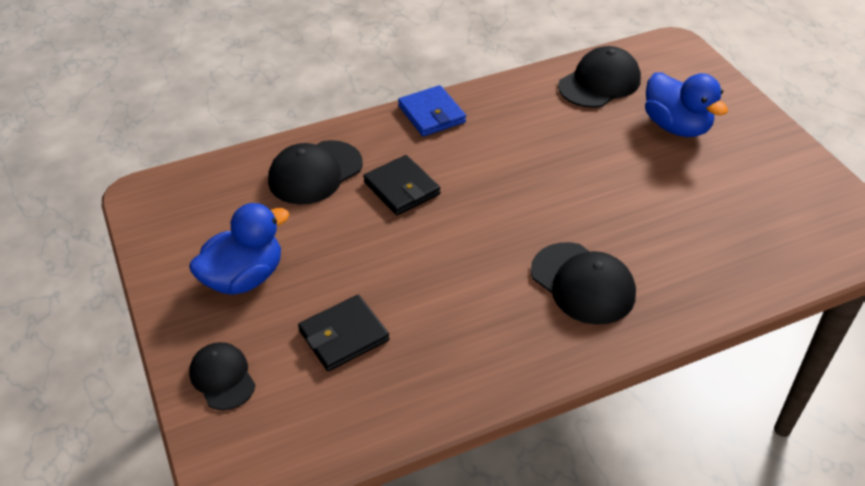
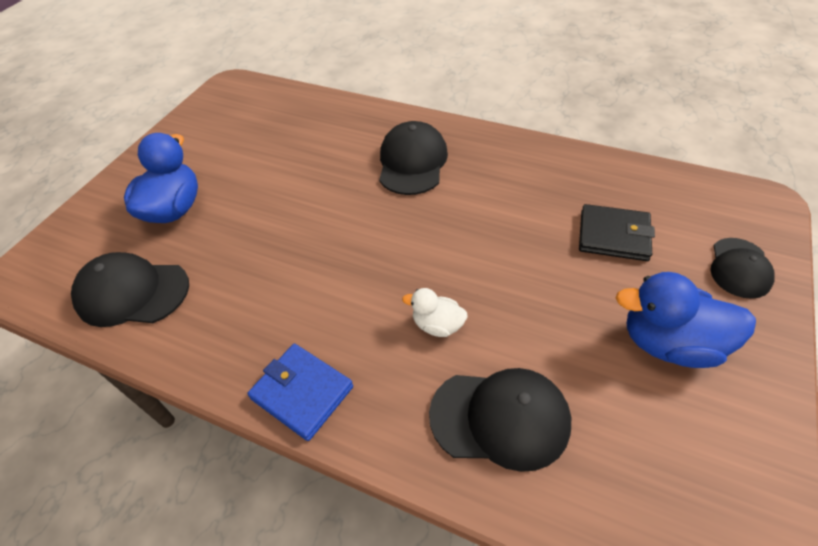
camera: 130 degrees left, 5 degrees up
(402, 188) = (437, 325): black wallet -> white duck
(432, 114) = (302, 393): blue wallet -> blue wallet turned 75 degrees counterclockwise

